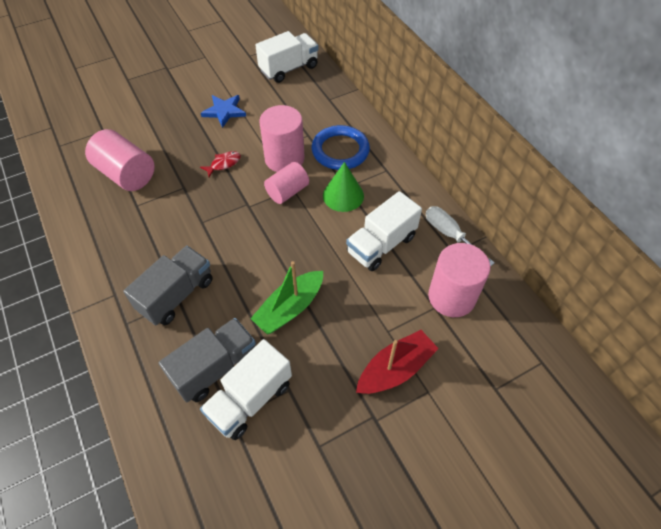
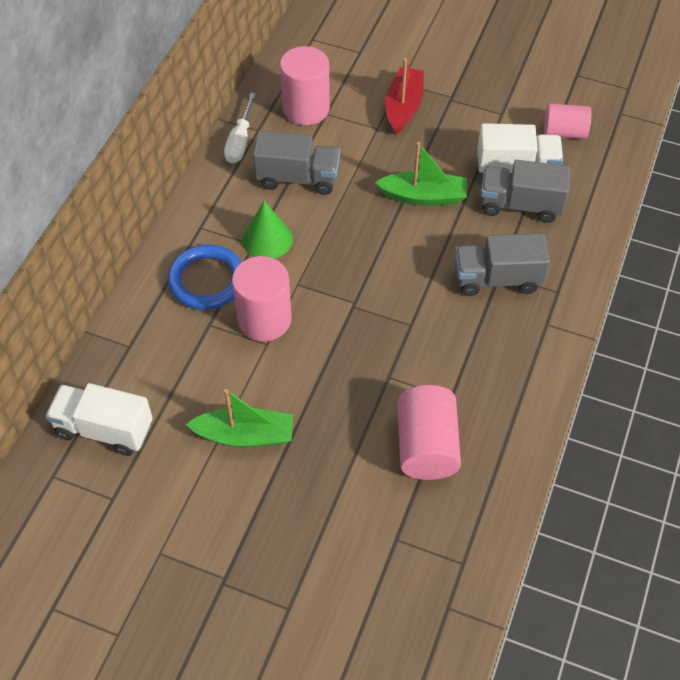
camera: 130 degrees left, 0 degrees up
(223, 164) = (323, 367): red fish -> none
(224, 111) = (245, 435): blue star -> green boat
(287, 191) = (306, 285): pink cylinder -> pink cylinder (564, 132)
(381, 245) = (298, 178): white truck -> grey truck
(395, 369) = (403, 107): red boat -> red boat turned 90 degrees clockwise

